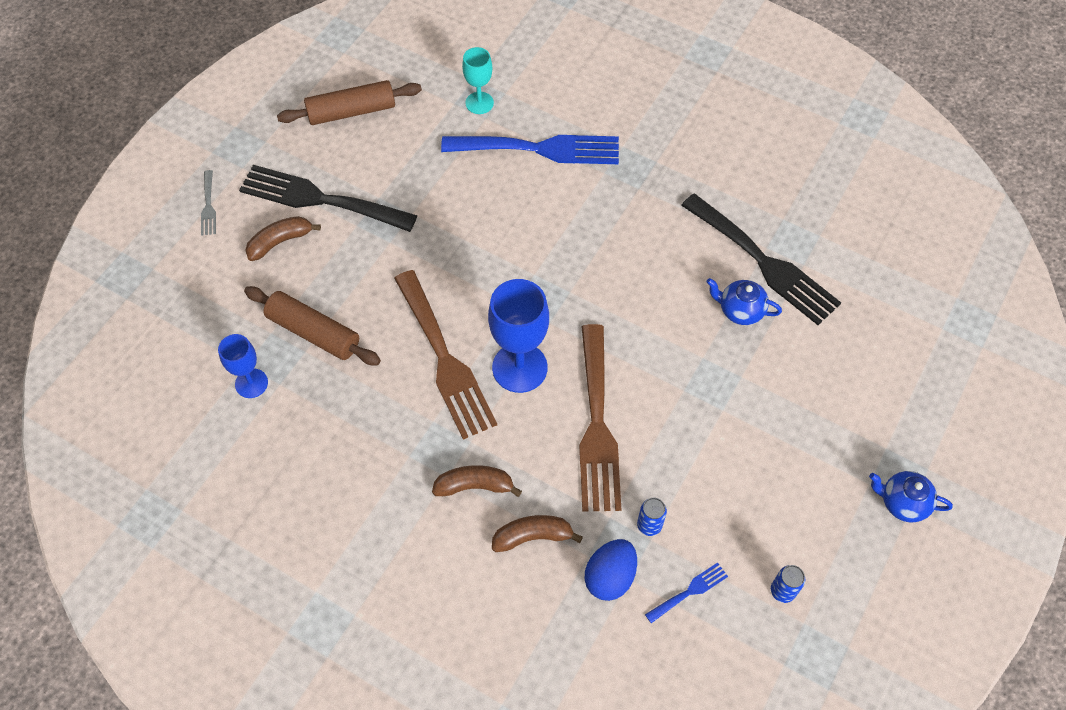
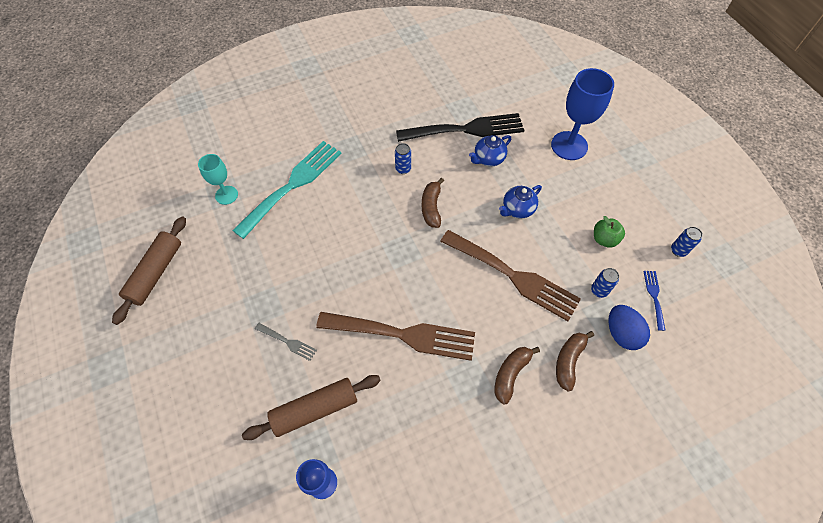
camera: 55 degrees left, 0 degrees up
(208, 206) = (138, 423): grey fork -> grey fork (288, 342)
(280, 242) = (218, 387): brown banana -> brown banana (431, 207)
(320, 199) = (208, 338): black fork -> none
(519, 367) = (442, 294): blue goblet -> blue goblet (569, 146)
(539, 149) = (293, 185): blue fork -> turquoise fork
(649, 234) = (403, 169): none -> blue can
(728, 497) = (604, 239): none -> green apple
(902, 503) = (654, 164): blue teapot -> blue teapot (517, 209)

